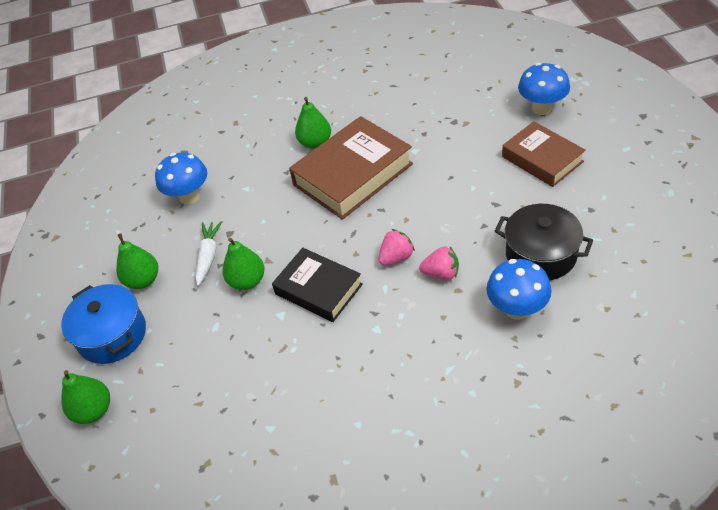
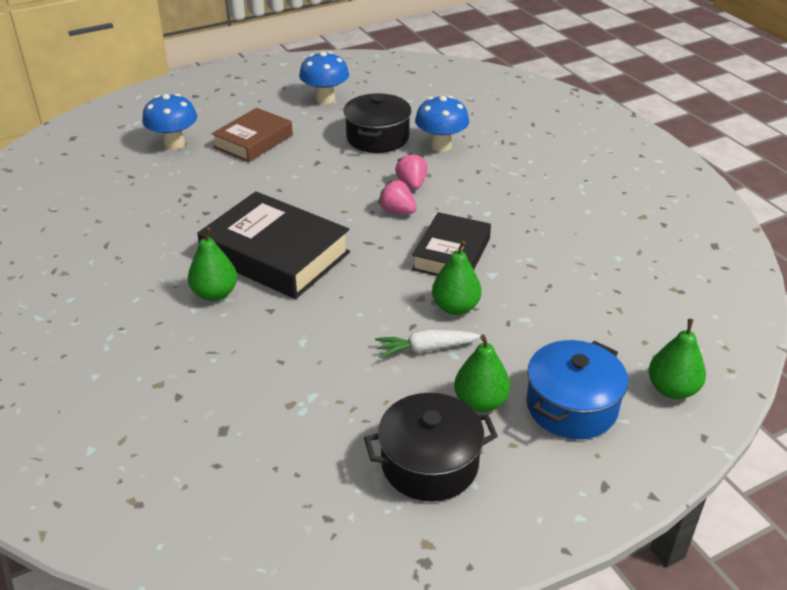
camera: 110 degrees left, 10 degrees down
(107, 245) = (429, 464): none -> black pot
(189, 197) = (322, 396): blue mushroom -> blue mushroom (325, 99)
(353, 174) = (276, 254): brown book -> black book

